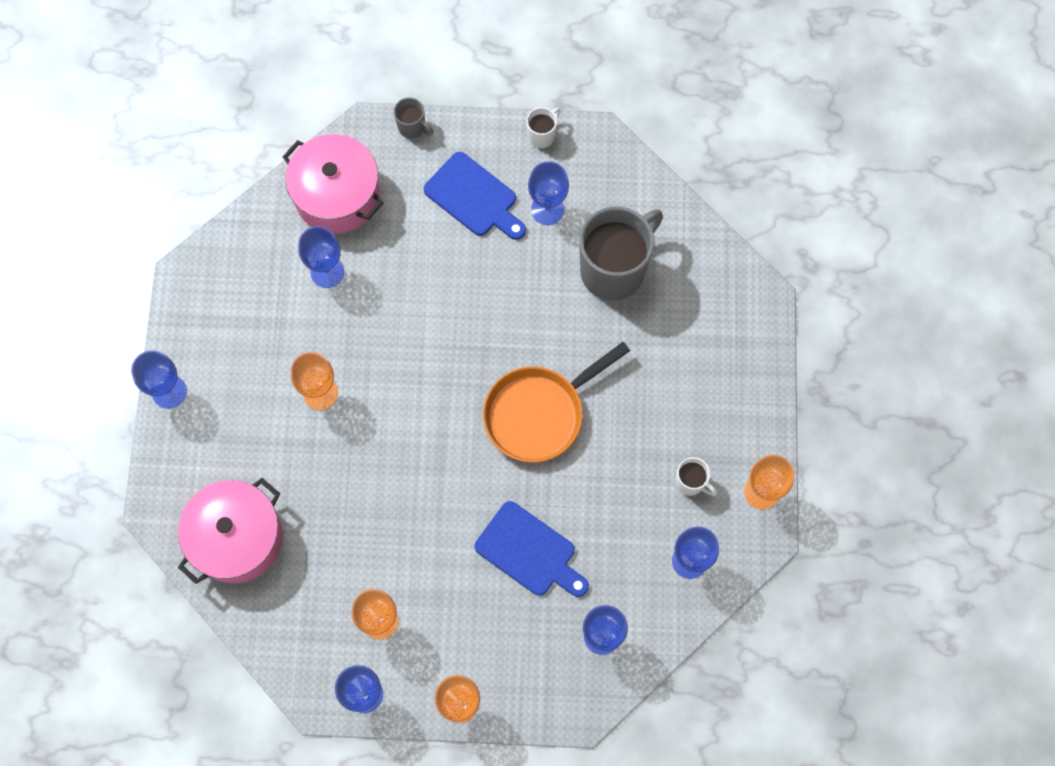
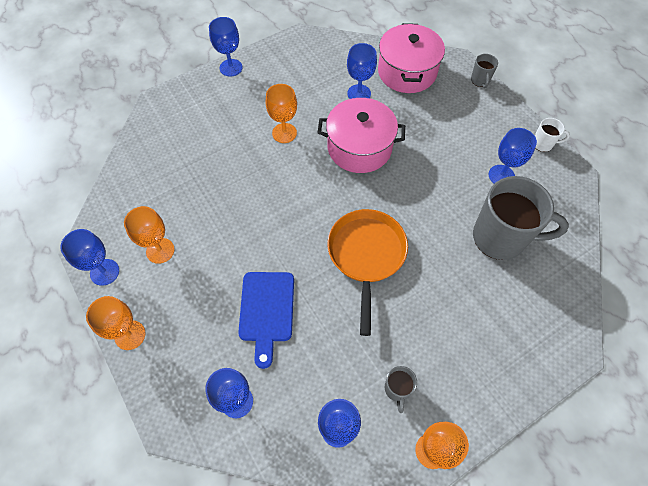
camera: 55 degrees right, 10 degrees down
(237, 538) = (166, 146): pink pot -> pink pot (359, 147)
(474, 197) = (470, 134): blue cutting board -> none
(539, 413) = (366, 255): orange pan -> orange pan turned 75 degrees clockwise
(691, 482) = (397, 389): white mug -> grey mug

